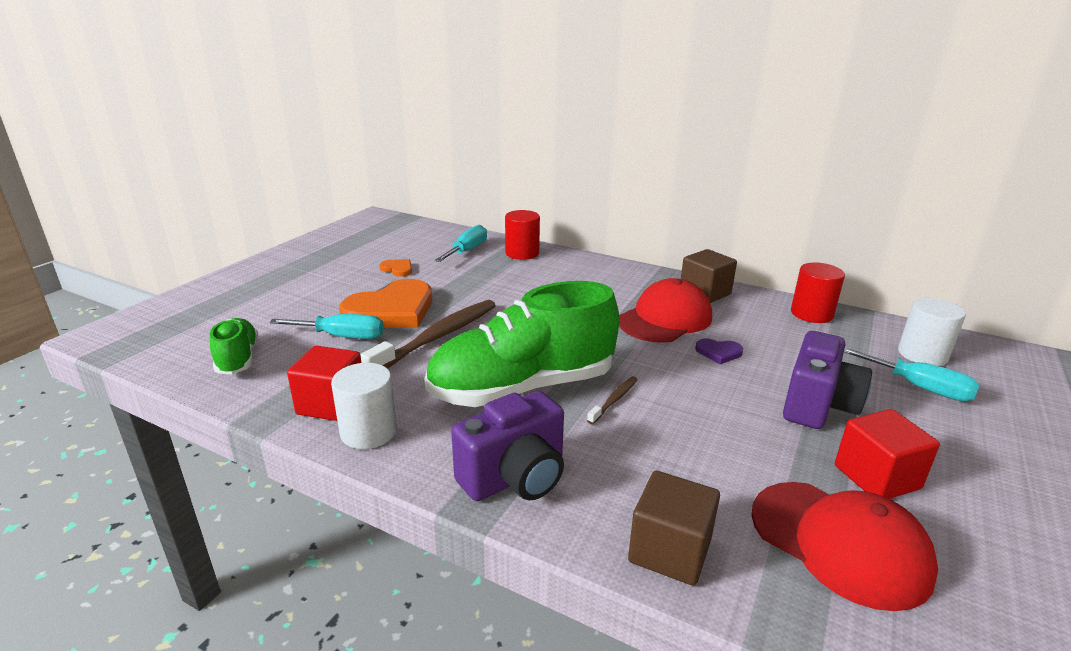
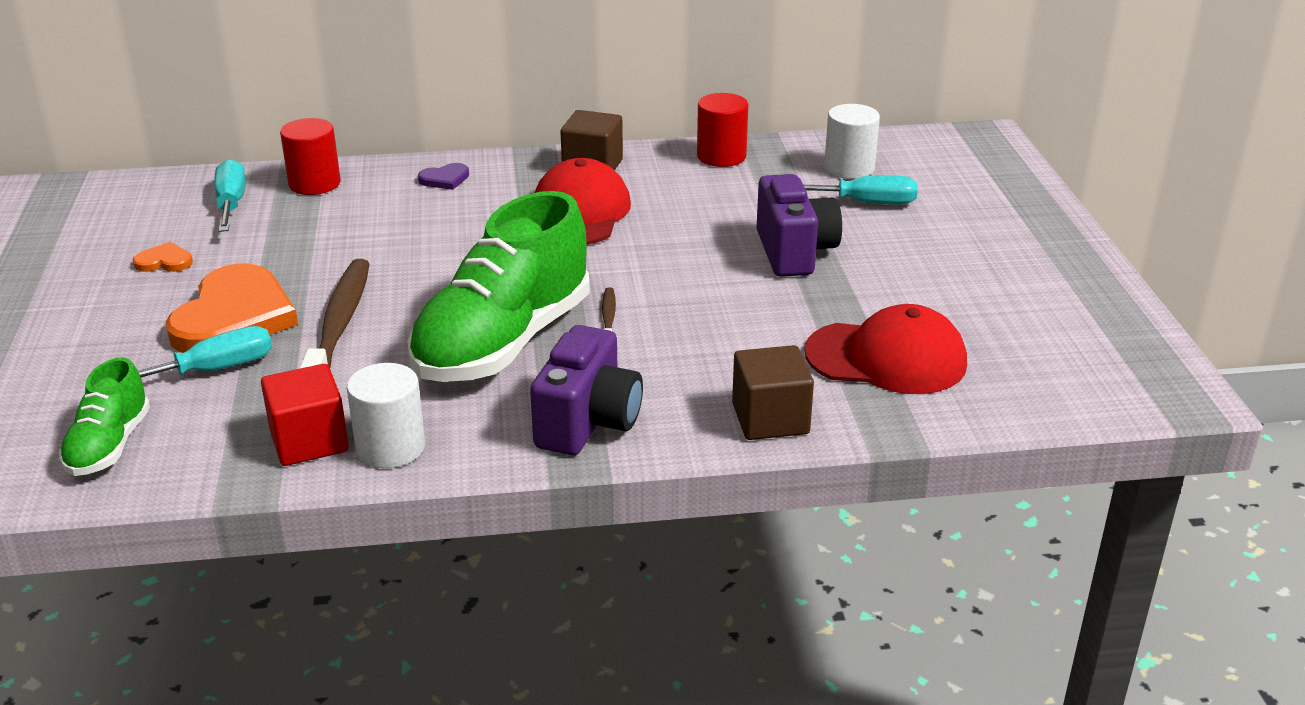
camera: 35 degrees left, 5 degrees up
(238, 359) = (109, 446): green shoe -> green shoe turned 120 degrees counterclockwise
(718, 352) = (665, 232): purple heart -> purple heart (445, 179)
(876, 477) = (881, 297): red cube -> none

